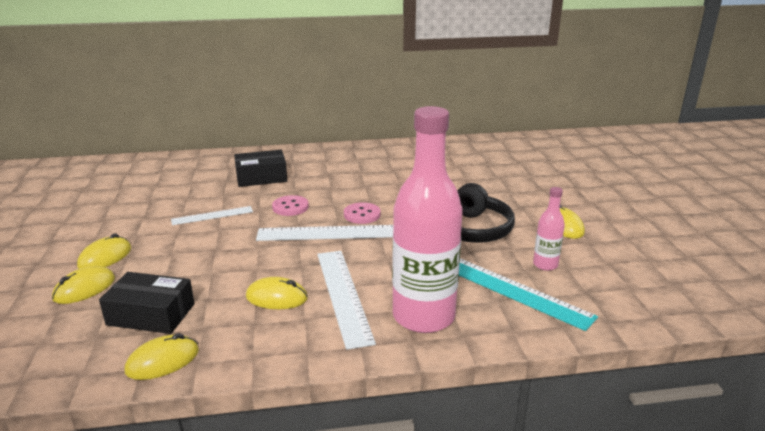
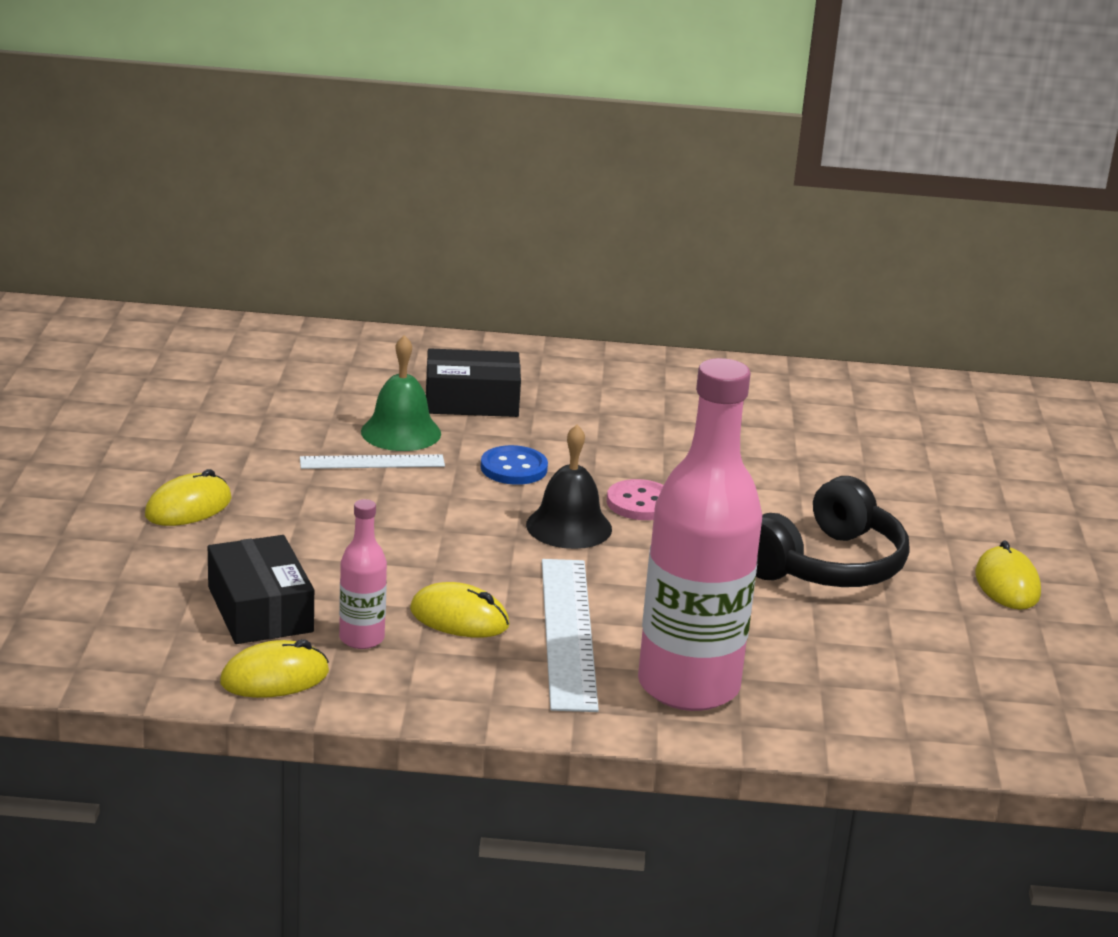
camera: 10 degrees right, 0 degrees up
(84, 288) = (157, 553): yellow mouse -> none
(151, 314) = (260, 609): black box -> black box turned 45 degrees clockwise
(226, 198) = (401, 432): none -> green bell
(290, 207) = (514, 468): pink button -> blue button
(327, 233) = (569, 526): white ruler -> black bell
(514, 291) = (857, 675): turquoise ruler -> none
(545, 265) = (934, 643): pink bottle -> pink bottle (361, 638)

